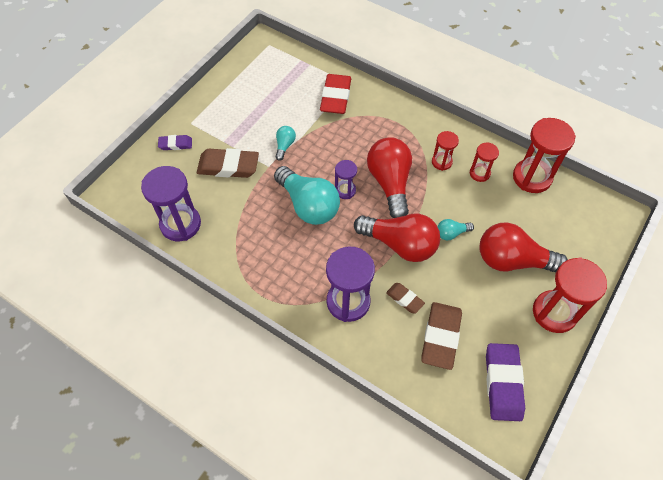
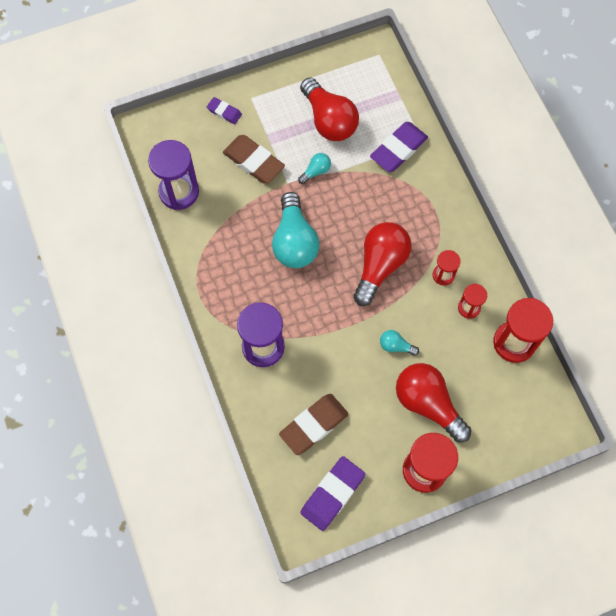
camera: 35 degrees right, 10 degrees up
(335, 97) = (398, 149): red eraser -> purple eraser
(345, 190) = (336, 248): purple hourglass -> none
(400, 244) = (344, 327): red light bulb -> red light bulb (329, 120)
(404, 299) = (310, 375): brown eraser -> none

